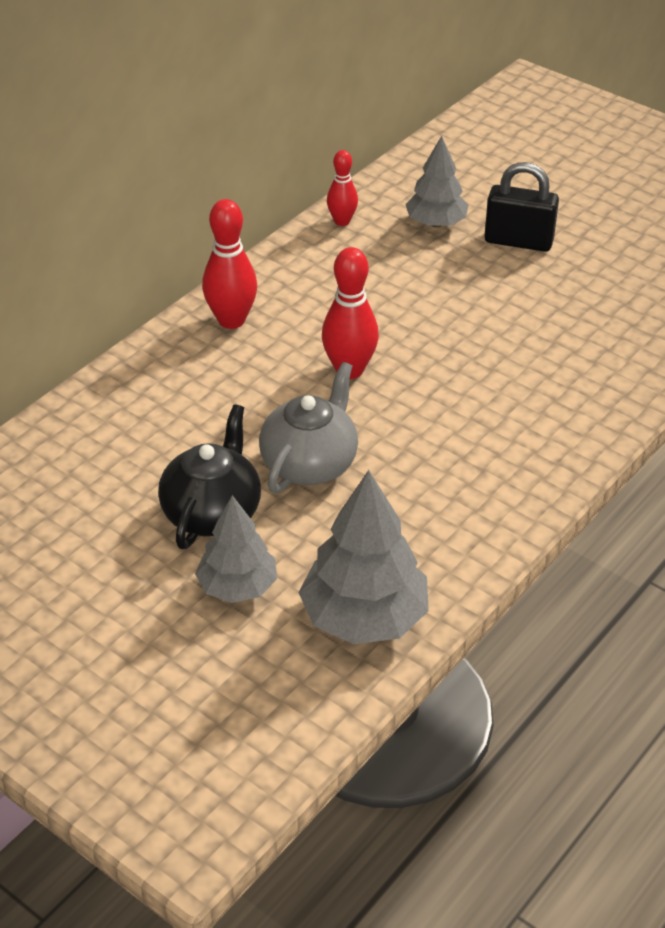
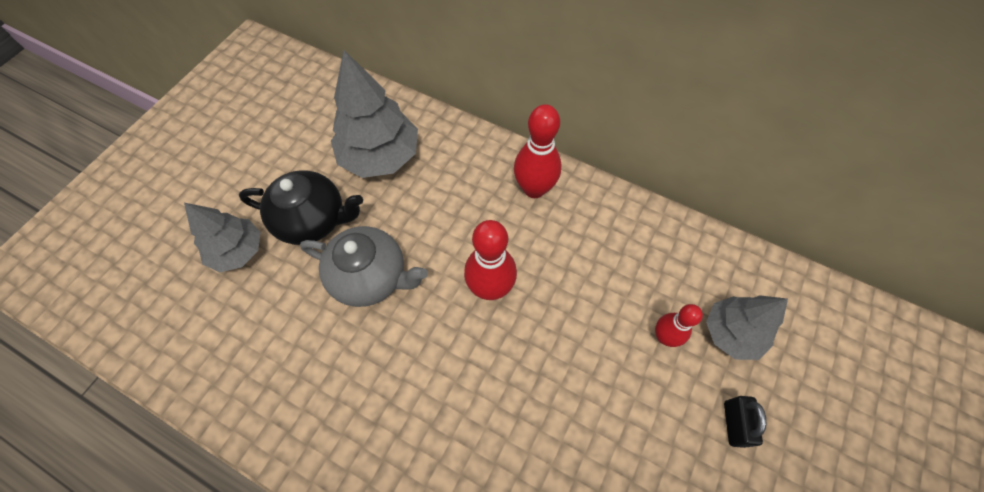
camera: 80 degrees right, 20 degrees up
(342, 221) = (699, 247): red bowling pin -> red bowling pin (664, 337)
(364, 618) = (201, 346): grey tree -> grey tree (380, 156)
(518, 241) = (734, 423): black padlock -> black padlock, size x0.60

